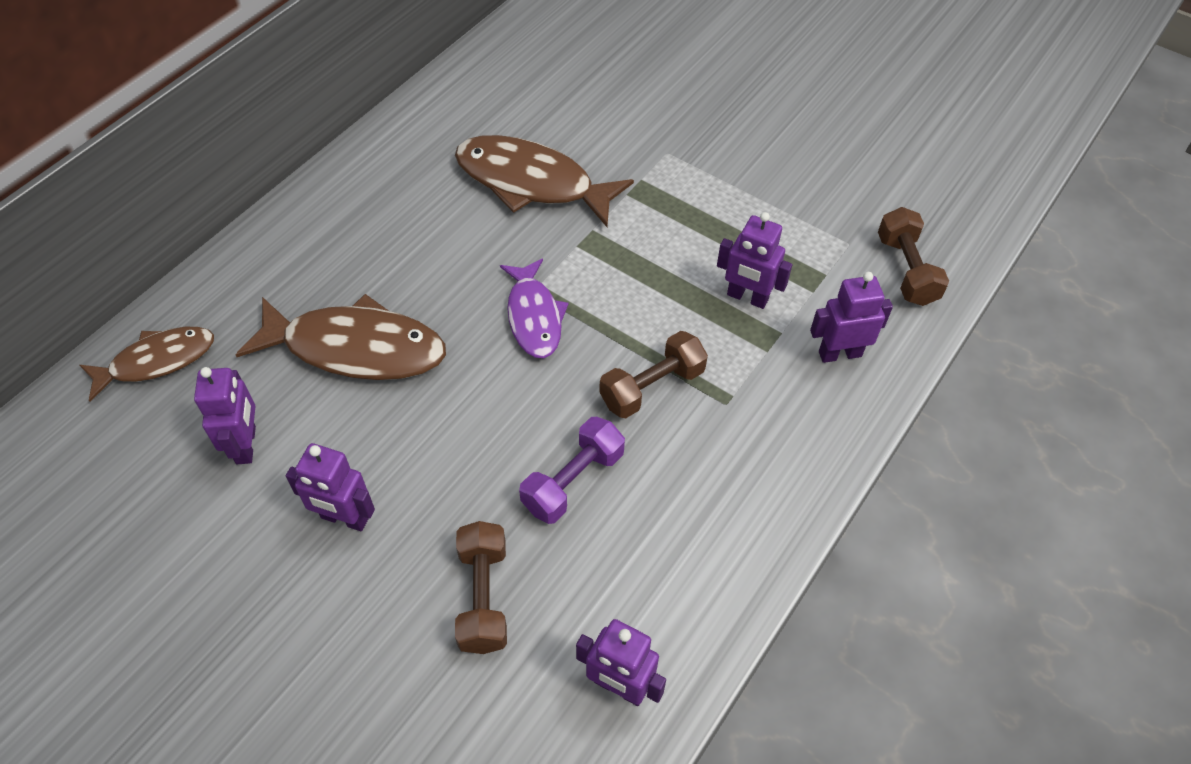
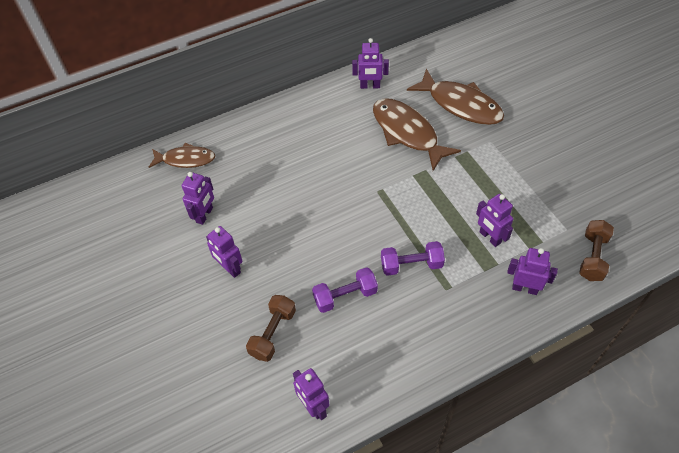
camera: 30 degrees right, 0 degrees up
(356, 348) = (276, 187): brown fish -> brown fish (460, 105)
(430, 129) = (370, 86): none -> purple robot
(534, 317) = (370, 204): purple fish -> none
(652, 387) = (411, 265): brown dumbbell -> purple dumbbell

